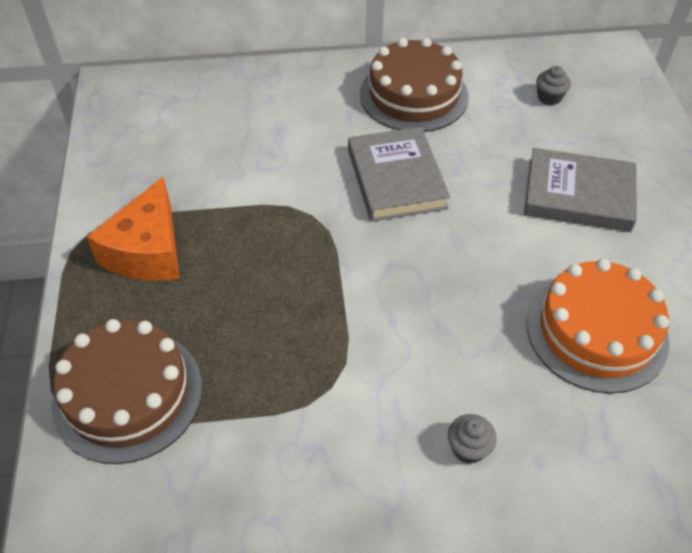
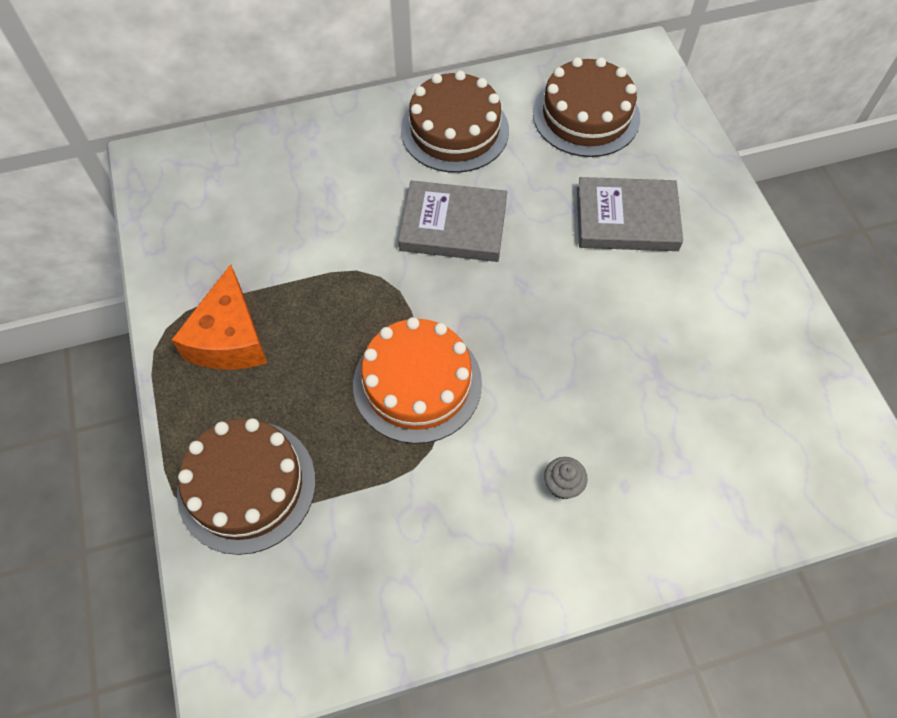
camera: 10 degrees left, 10 degrees up
(396, 179) = (453, 226): grey book -> grey book turned 60 degrees counterclockwise
(549, 97) = (586, 115): grey cupcake -> brown cake
(596, 331) = (659, 356): orange cake -> orange cake (417, 383)

